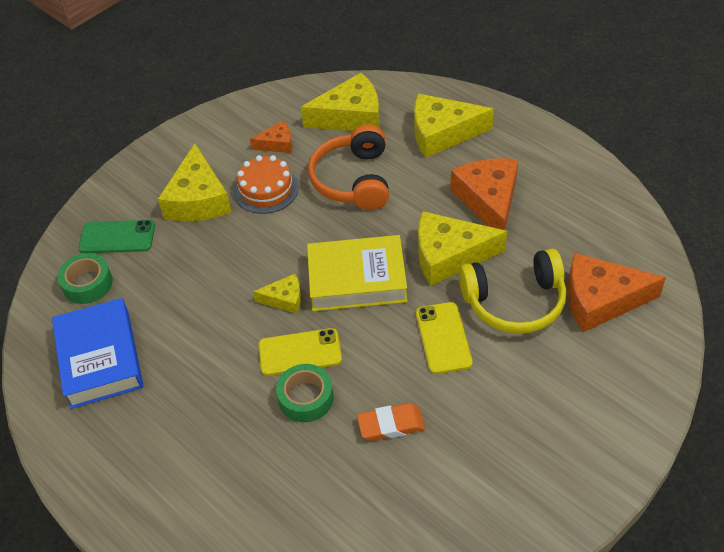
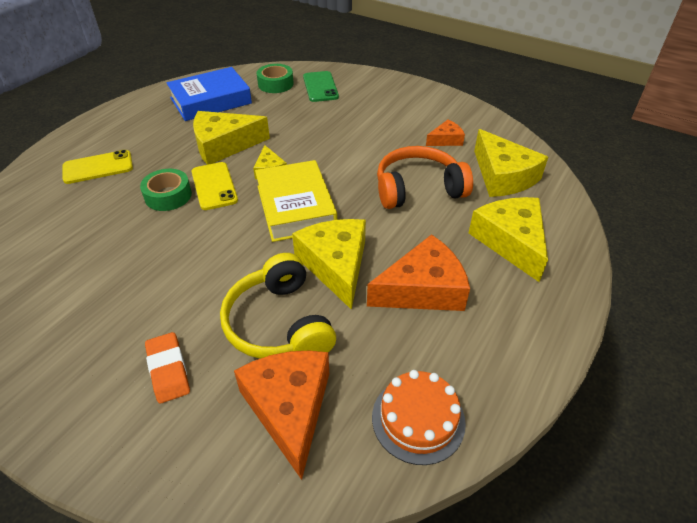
camera: 75 degrees right, 5 degrees down
(198, 199) = (367, 113): yellow cheese -> yellow cheese (224, 145)
(266, 189) = (389, 142): orange cake -> orange cake (418, 419)
(277, 144) = (446, 140): orange cheese -> orange cheese turned 90 degrees counterclockwise
(391, 425) = (134, 248): orange eraser -> orange eraser (168, 370)
(443, 338) = (230, 271): yellow phone -> yellow phone (98, 167)

